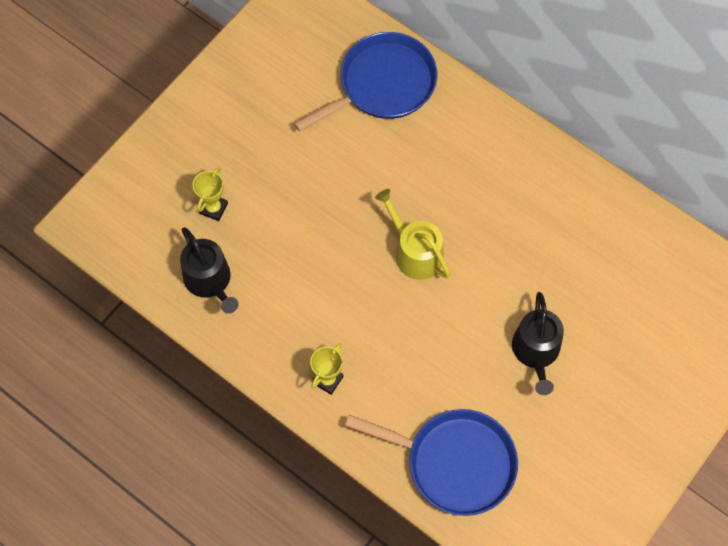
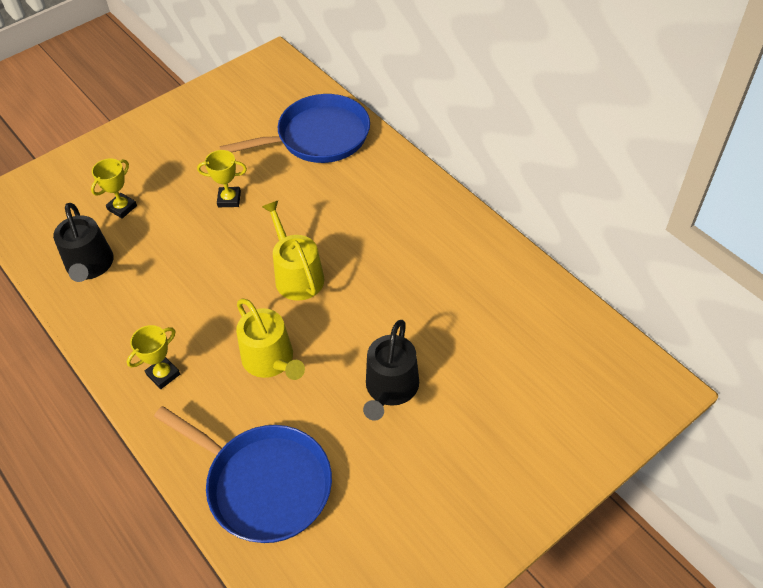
camera: 15 degrees right, 15 degrees down
(318, 178) = (229, 199): none -> yellow trophy
(421, 346) = (271, 360): none -> yellow watering can

